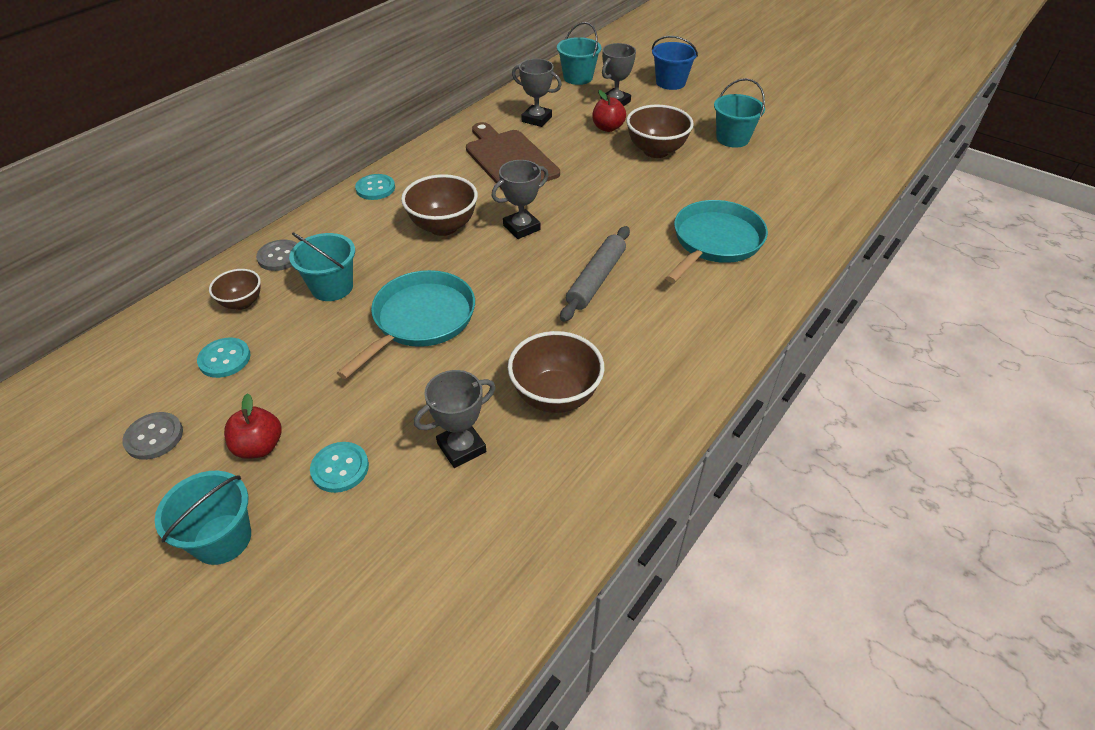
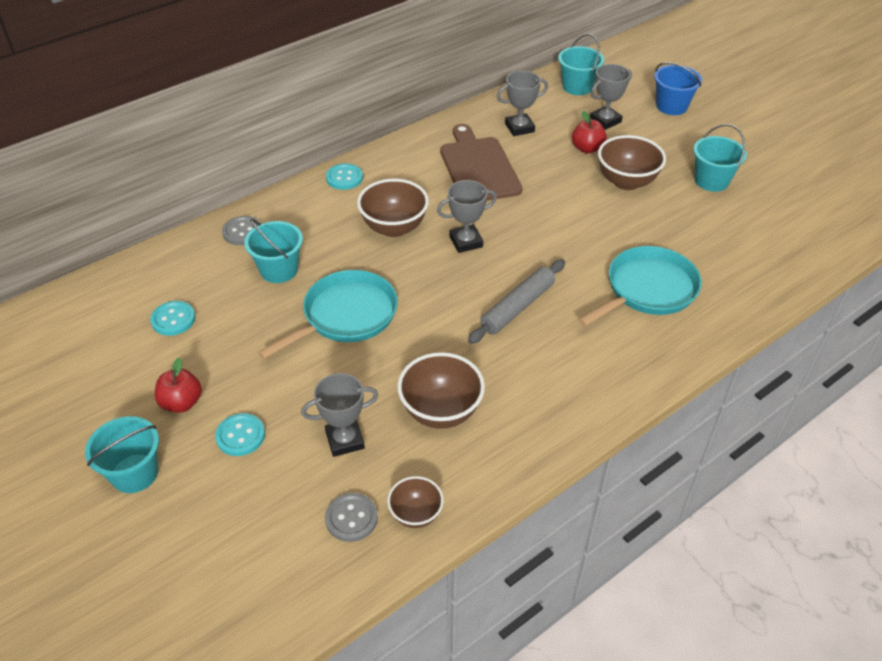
camera: 15 degrees right, 0 degrees up
(154, 437) = (103, 376): grey button -> grey button (351, 518)
(242, 303) = (200, 270): brown bowl -> brown bowl (416, 514)
(536, 119) = (519, 128): grey trophy -> grey trophy turned 60 degrees counterclockwise

